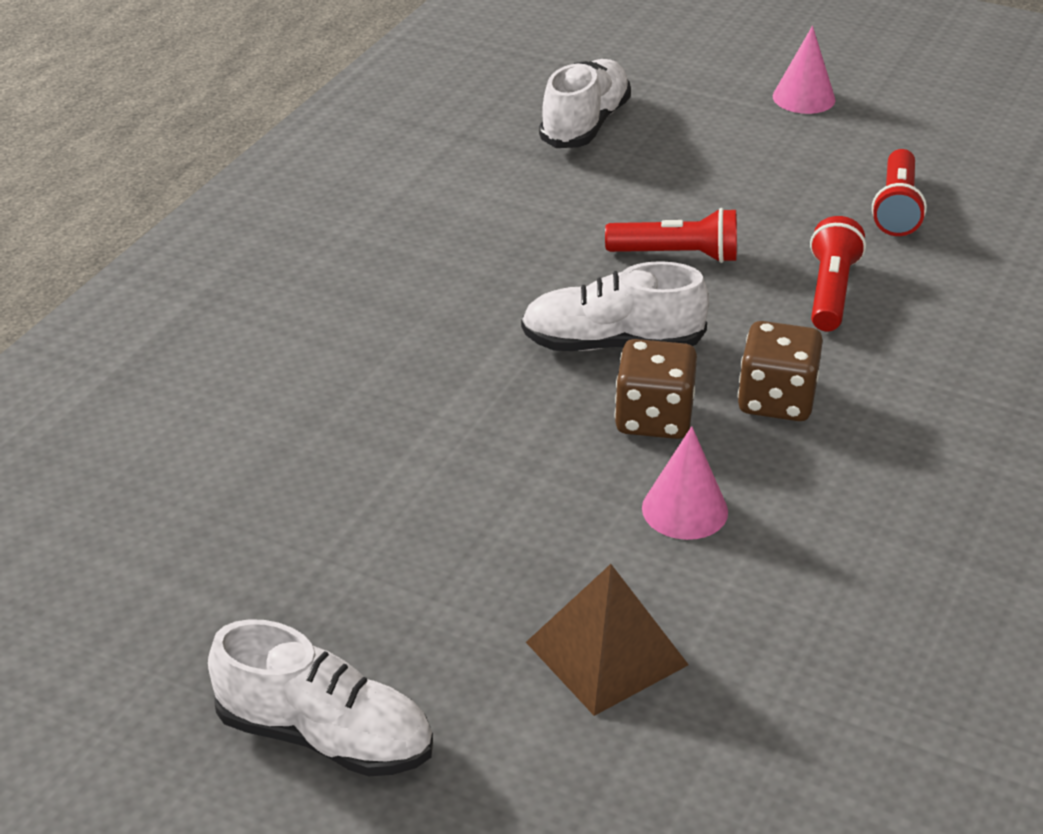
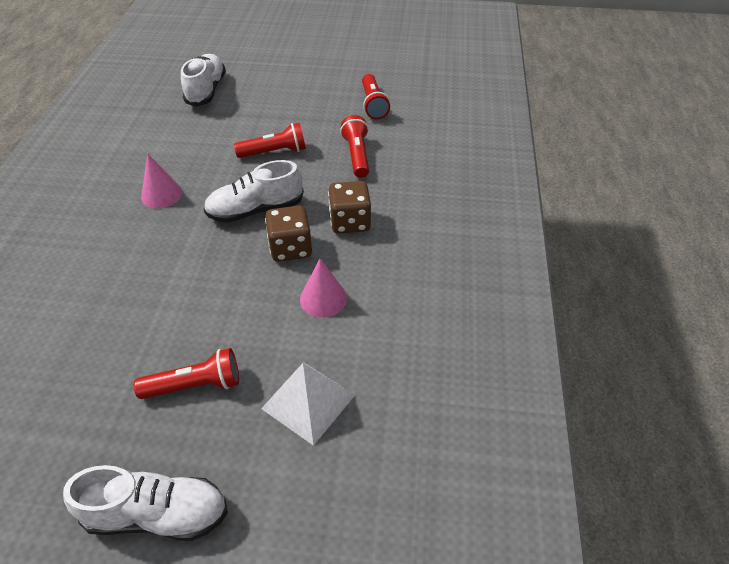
camera: 20 degrees left, 10 degrees up
(431, 582) = (195, 385): none -> red flashlight
(607, 653) = (308, 401): brown pyramid -> white pyramid
(803, 98) = (310, 56): pink cone -> pink cone (161, 194)

